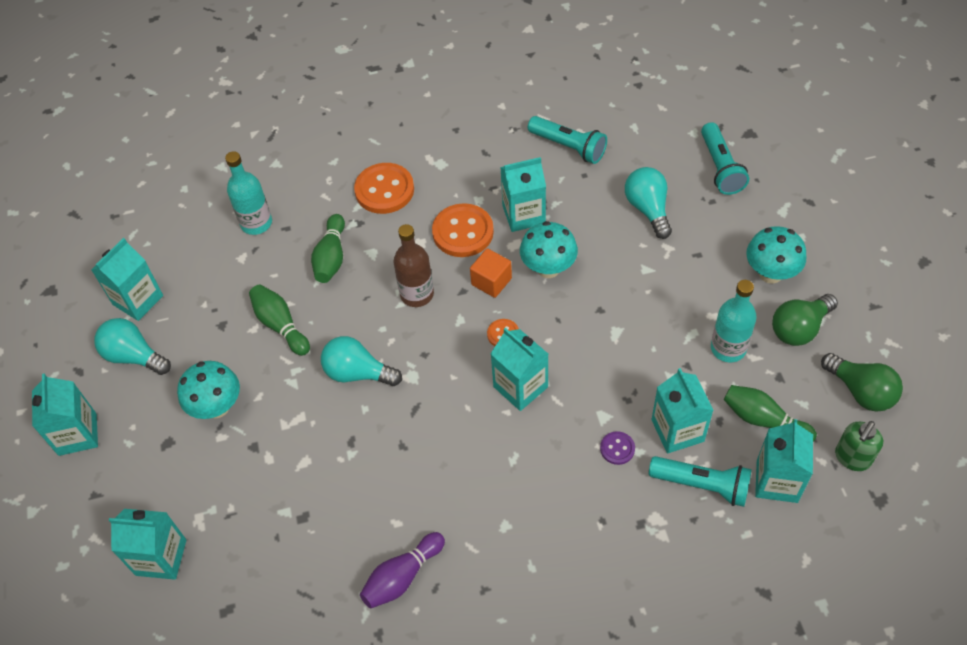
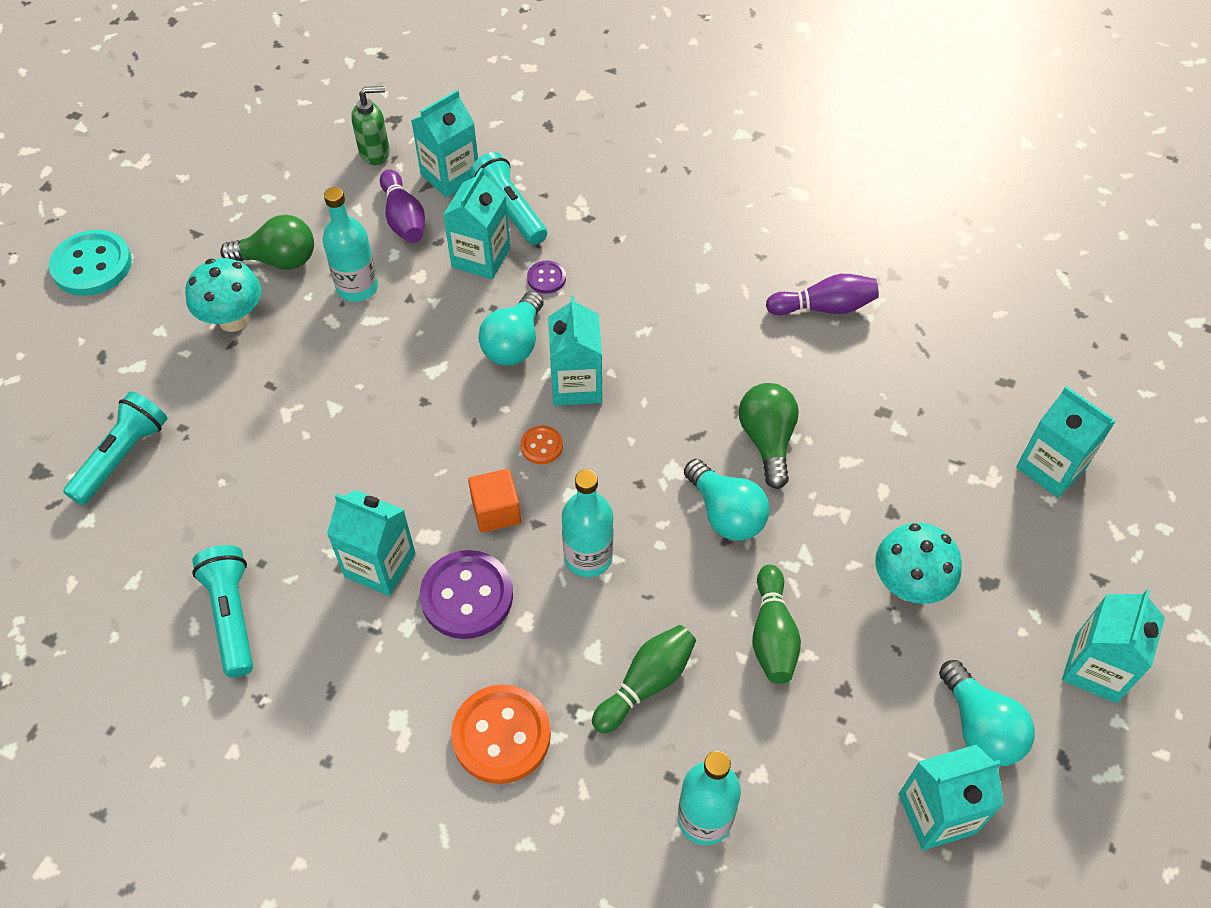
camera: 145 degrees left, 0 degrees up
(417, 294) = (588, 557): brown bottle -> turquoise bottle
(463, 232) = (467, 596): orange button -> purple button
(548, 268) = (424, 481): turquoise mushroom -> none
(648, 209) = (251, 468): turquoise light bulb -> turquoise light bulb (514, 343)
(763, 420) = (404, 218): green bowling pin -> purple bowling pin
(861, 391) = (302, 186): green light bulb -> green light bulb (767, 441)
(898, 241) = (92, 265): none -> turquoise button

